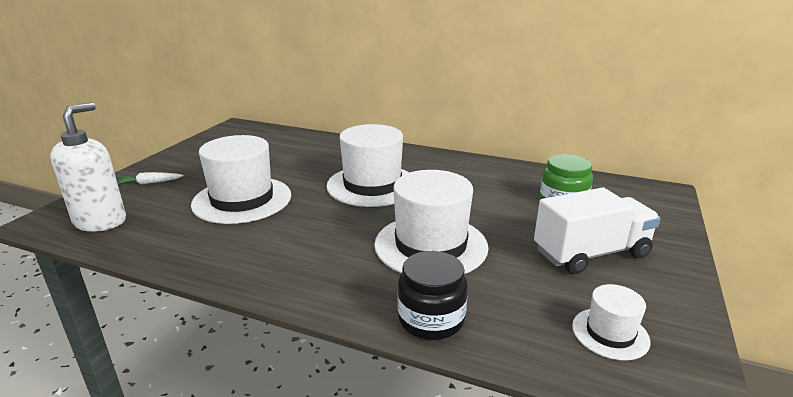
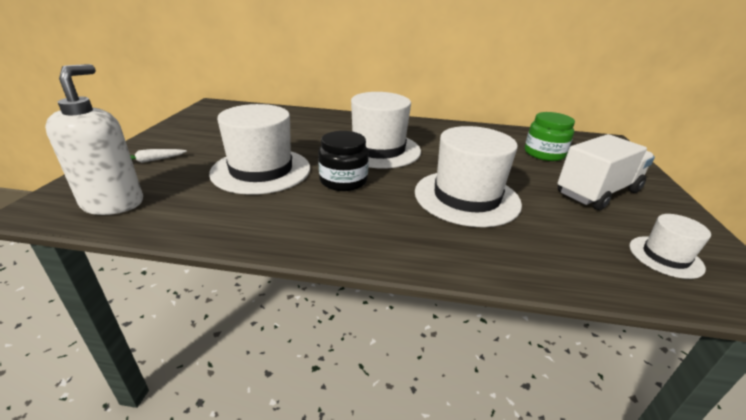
camera: 15 degrees left, 5 degrees up
(431, 319) = (516, 264): black jar -> black jar (343, 181)

